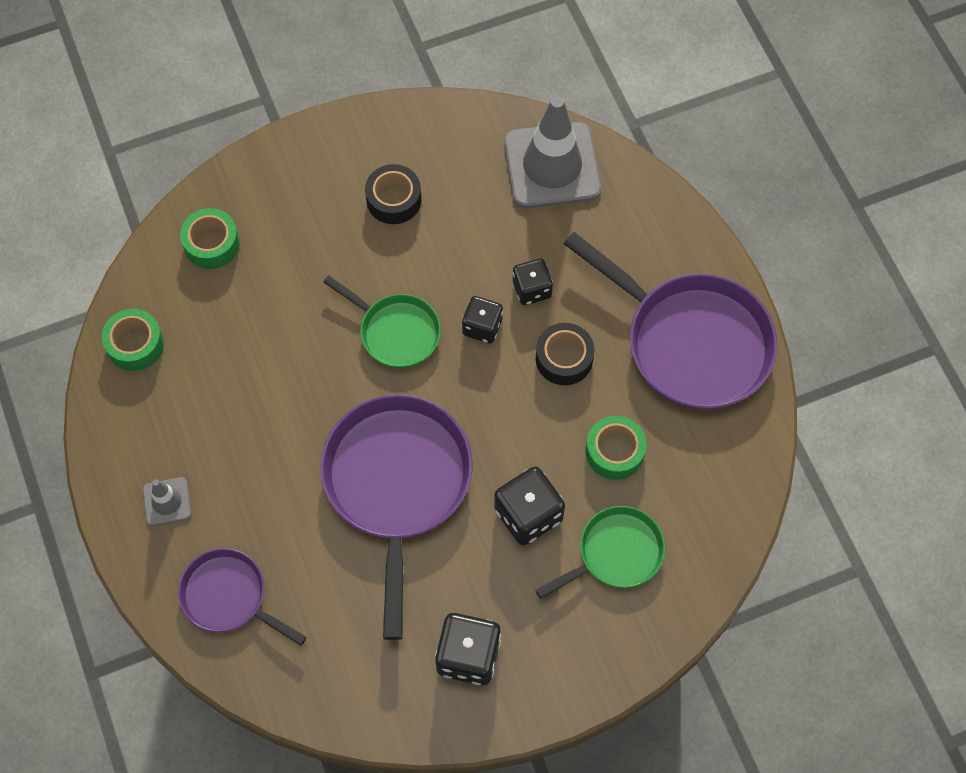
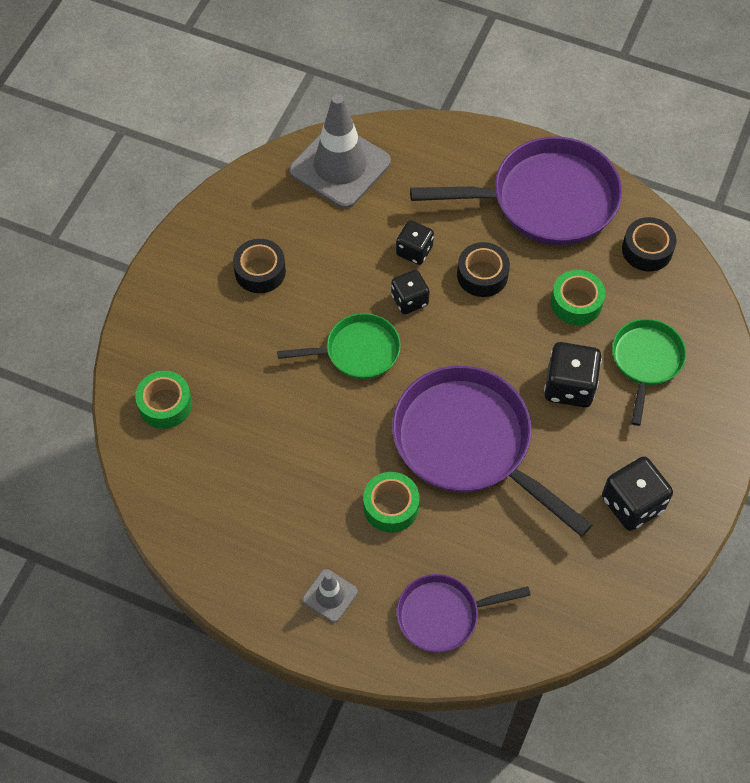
camera: 45 degrees left, 5 degrees down
(135, 344) = (187, 516): green tape -> green tape (391, 506)
(728, 462) = (647, 250): none -> black tape

